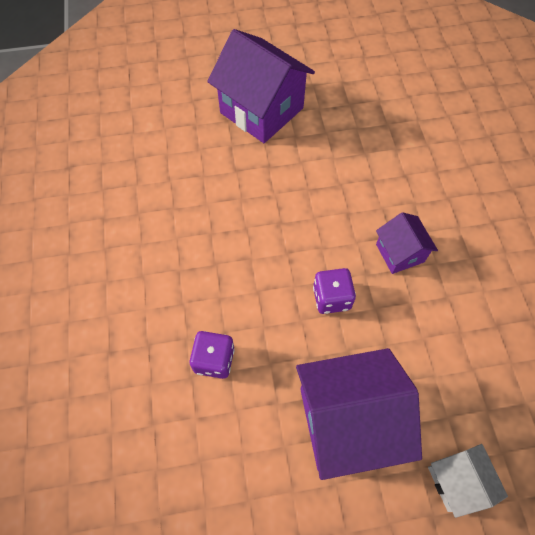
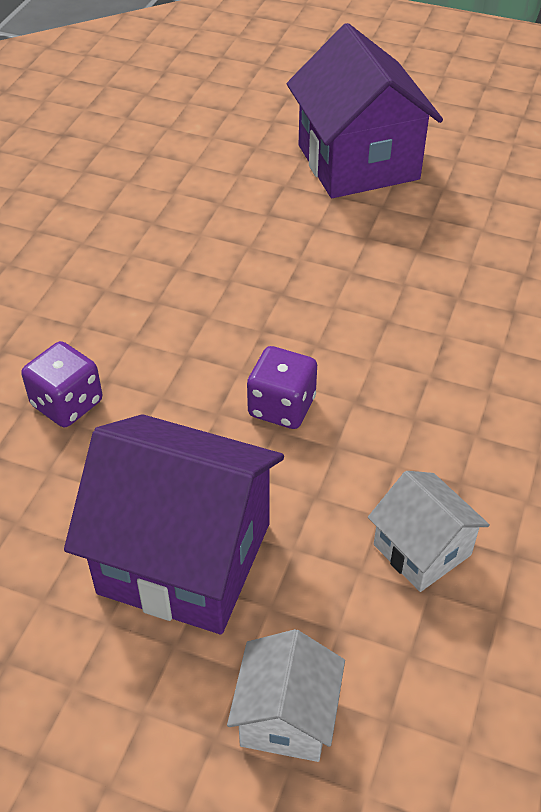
camera: 30 degrees right, 15 degrees down
(400, 253) = (428, 398): purple house -> none
(455, 347) = (422, 549): none -> white house

